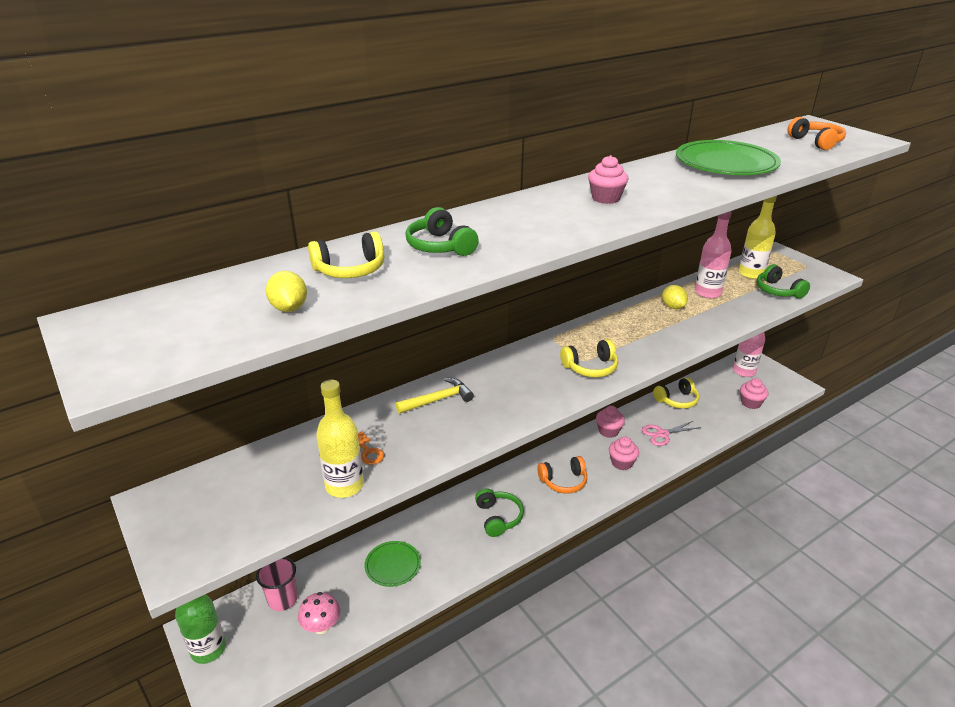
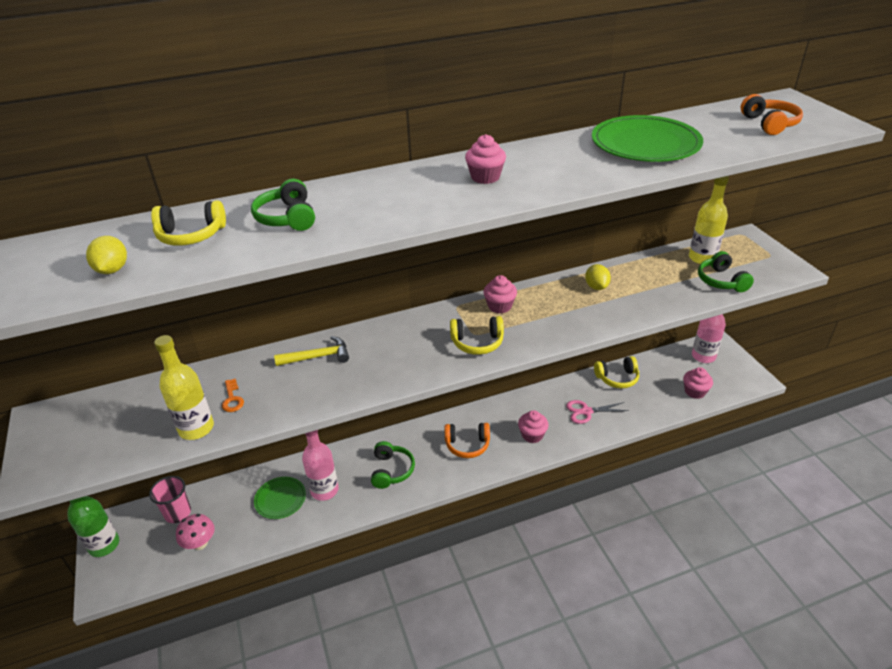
camera: 15 degrees right, 5 degrees up
(608, 431) = (533, 401): pink cupcake -> pink cupcake (499, 306)
(707, 293) = (642, 275): pink bottle -> pink bottle (324, 490)

